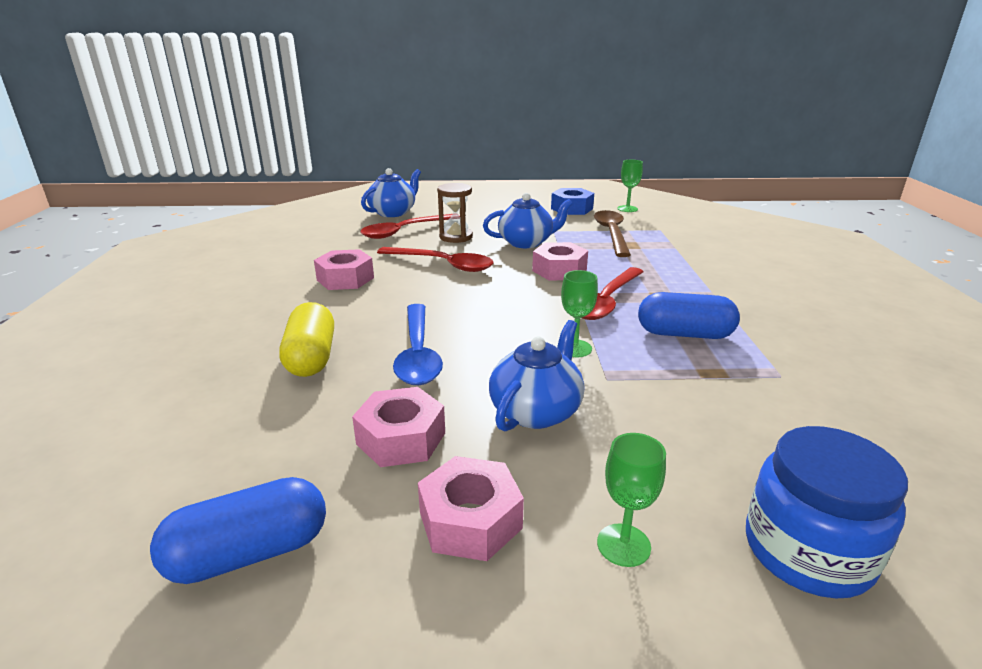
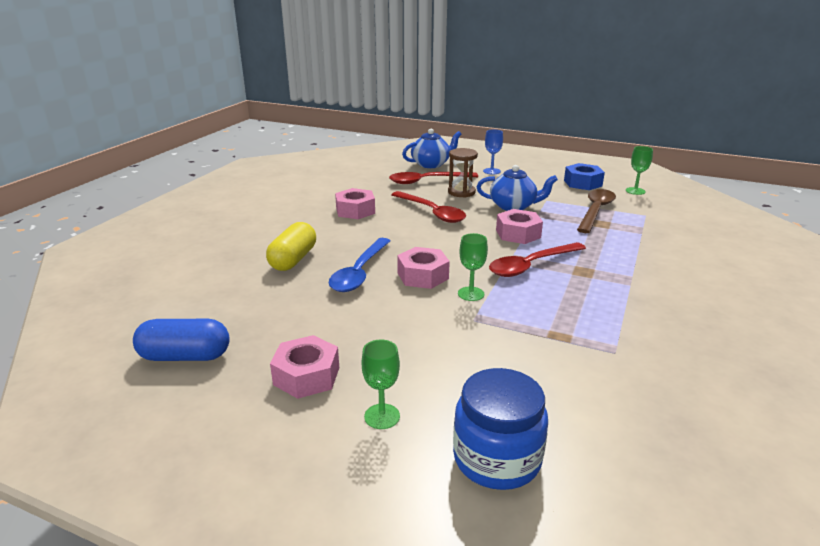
camera: 25 degrees right, 0 degrees up
(401, 438) = (306, 321): pink nut -> pink nut (422, 276)
(468, 210) = (491, 171): none -> blue goblet
(536, 411) = (403, 327): blue teapot -> none
(684, 334) = (568, 303): blue capsule -> none

